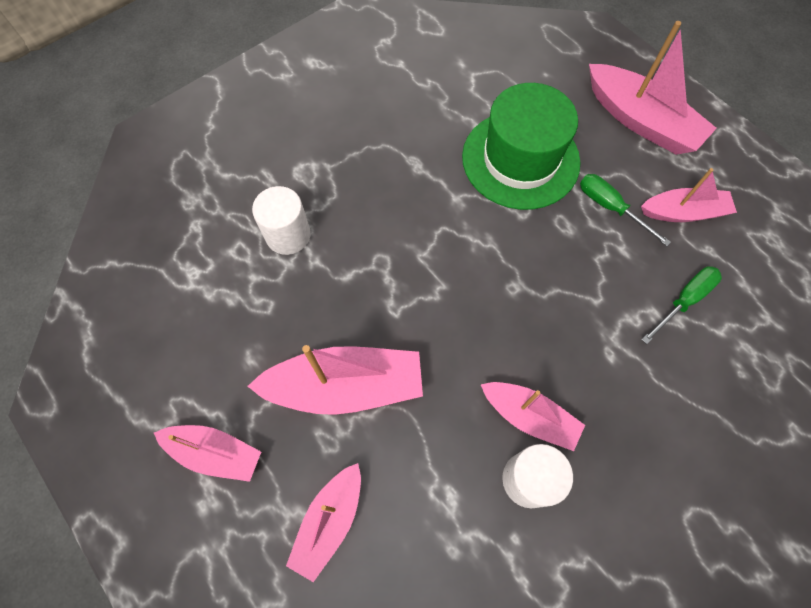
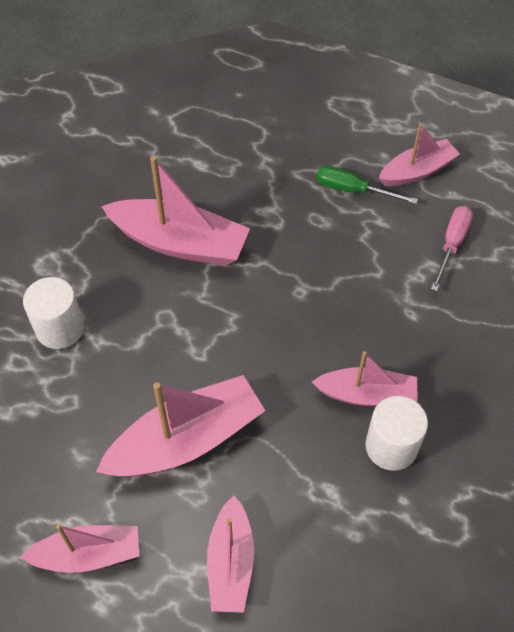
camera: 25 degrees left, 10 degrees down
(520, 159) = (252, 178): green hat -> none
(641, 121) = (344, 106): pink boat -> pink boat (180, 243)
(684, 301) = (451, 244): green screwdriver -> pink screwdriver

